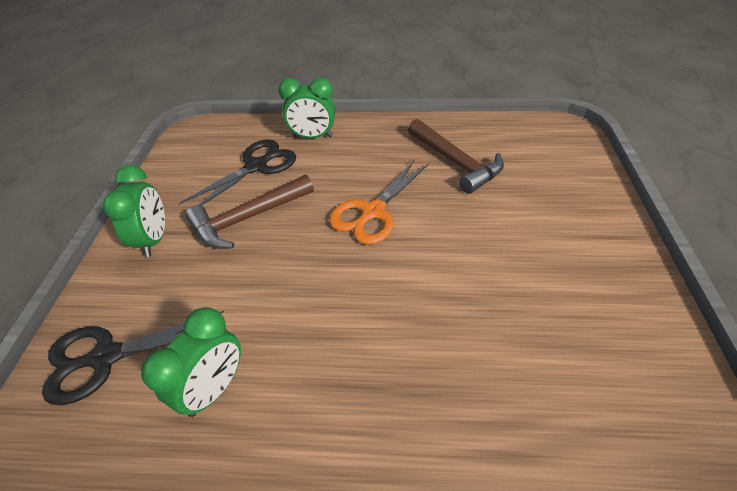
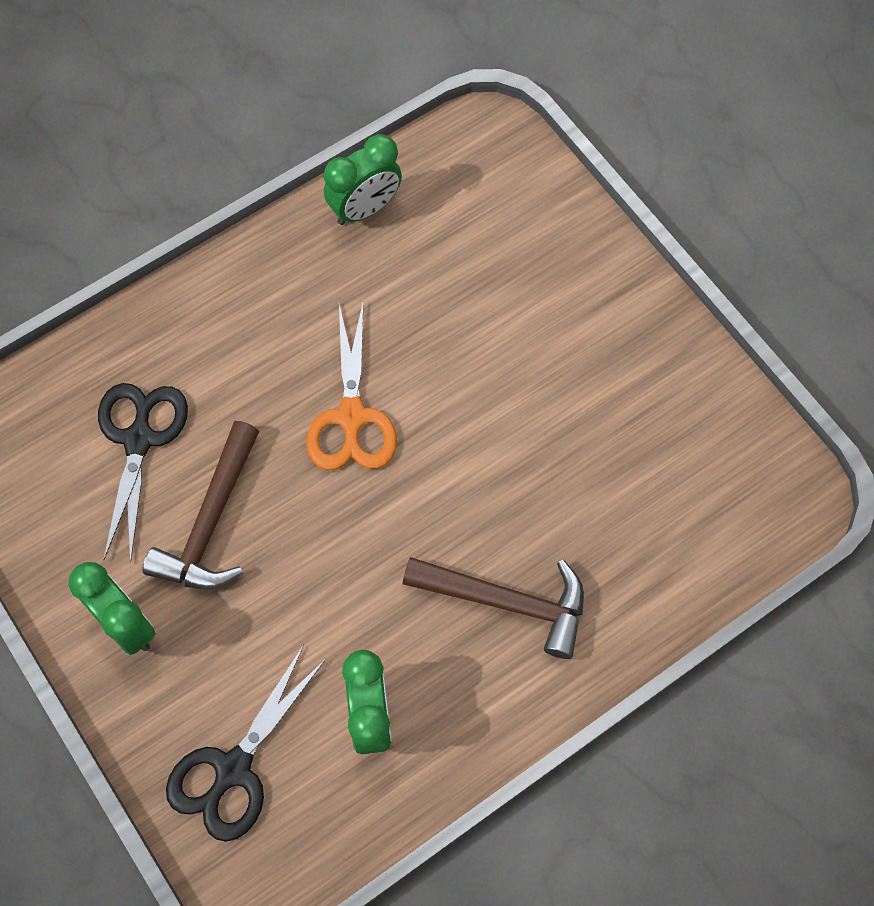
camera: 40 degrees left, 20 degrees up
(313, 137) = (167, 340): green clock -> green clock (365, 209)
(455, 162) = (390, 275): brown hammer -> brown hammer (506, 602)

